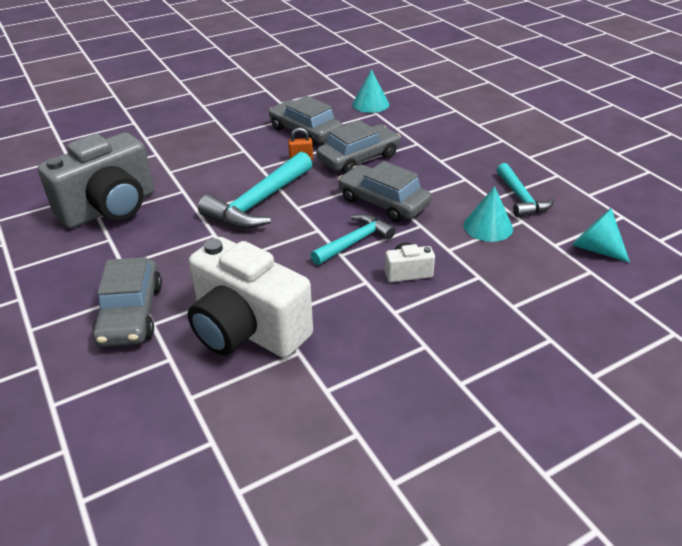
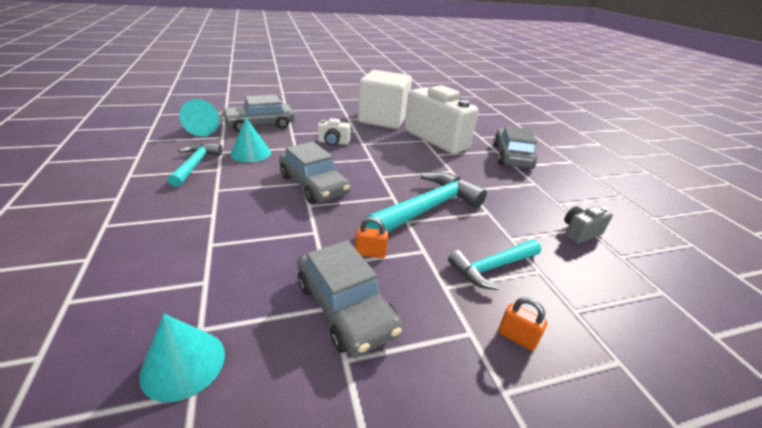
camera: 170 degrees left, 5 degrees down
(110, 208) = (580, 233): grey camera -> grey camera, size x0.42
(202, 136) = (517, 337): none -> orange padlock
(355, 242) = (357, 163): turquoise hammer -> turquoise hammer (492, 267)
(359, 158) = (300, 238): grey car -> grey car (260, 125)
(363, 364) = (383, 119): none -> white cube

